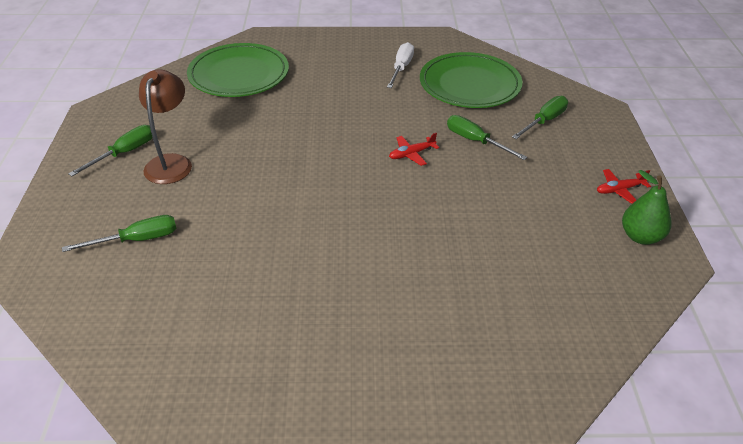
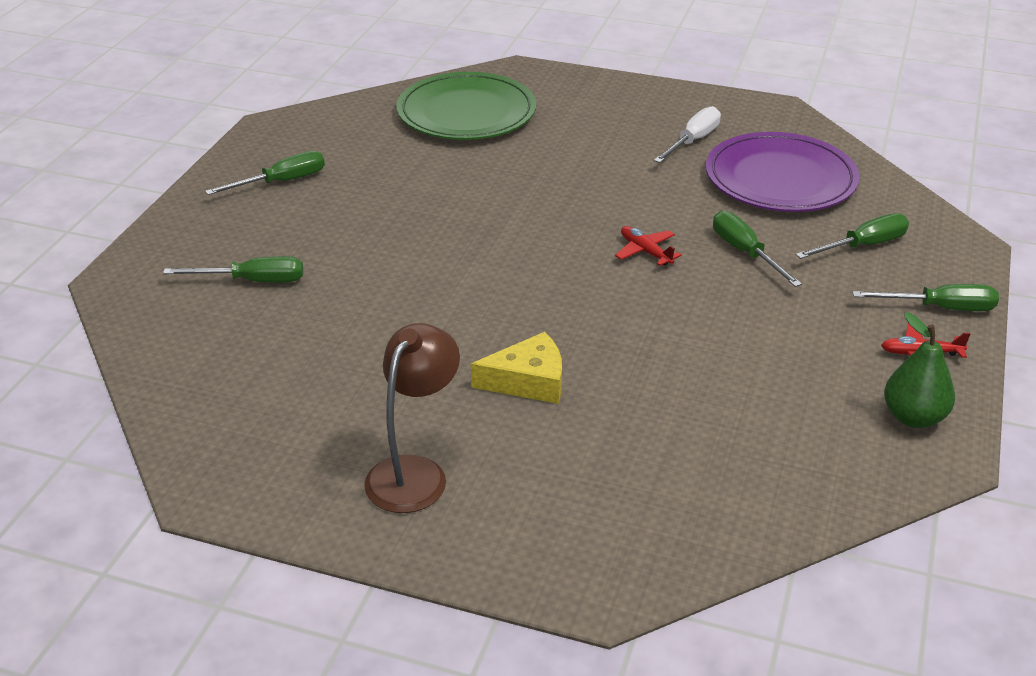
camera: 20 degrees right, 5 degrees down
(171, 162) = (332, 203): brown lamp -> brown lamp (414, 472)
(382, 273) = (528, 381): none -> yellow cheese
(411, 154) = (645, 251): red plane -> red plane turned 60 degrees clockwise
(469, 85) = (780, 179): green plate -> purple plate
(612, 155) = (940, 308): none -> green screwdriver

